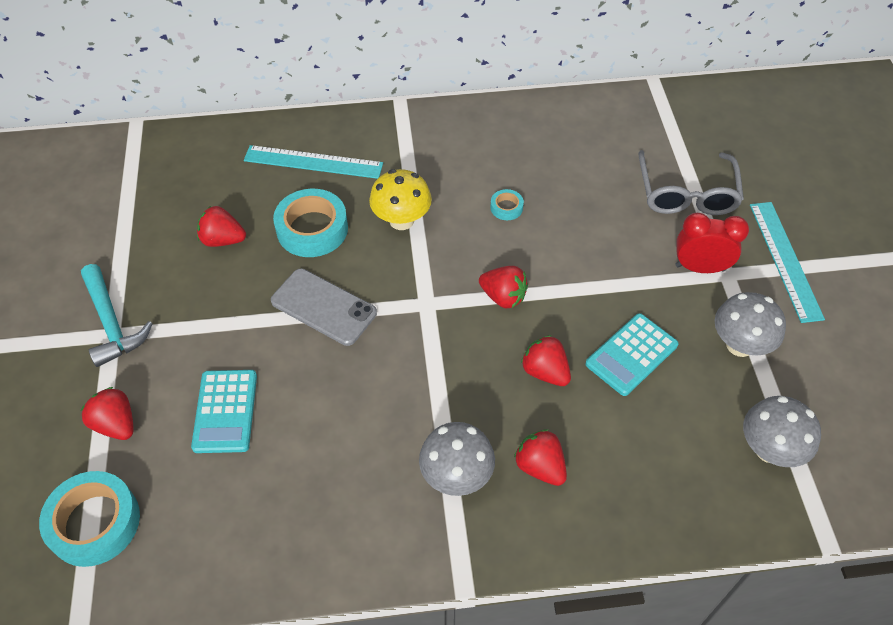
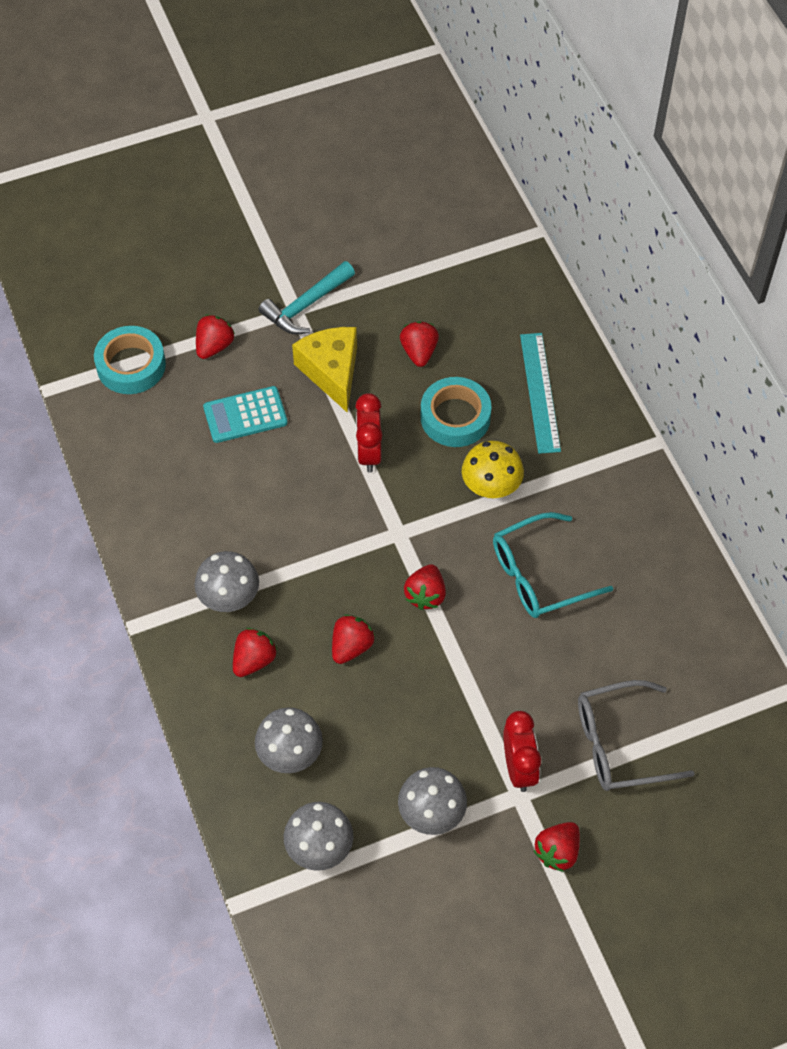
camera: 75 degrees right, 5 degrees up
(209, 318) = (331, 372): none -> yellow cheese
(323, 307) = (369, 453): grey phone -> red clock
(506, 208) = (539, 575): turquoise tape -> turquoise glasses
(631, 355) = (391, 717): turquoise calculator -> none
(659, 454) = (290, 754): none -> grey mushroom
(785, 260) = (557, 852): turquoise ruler -> red strawberry

